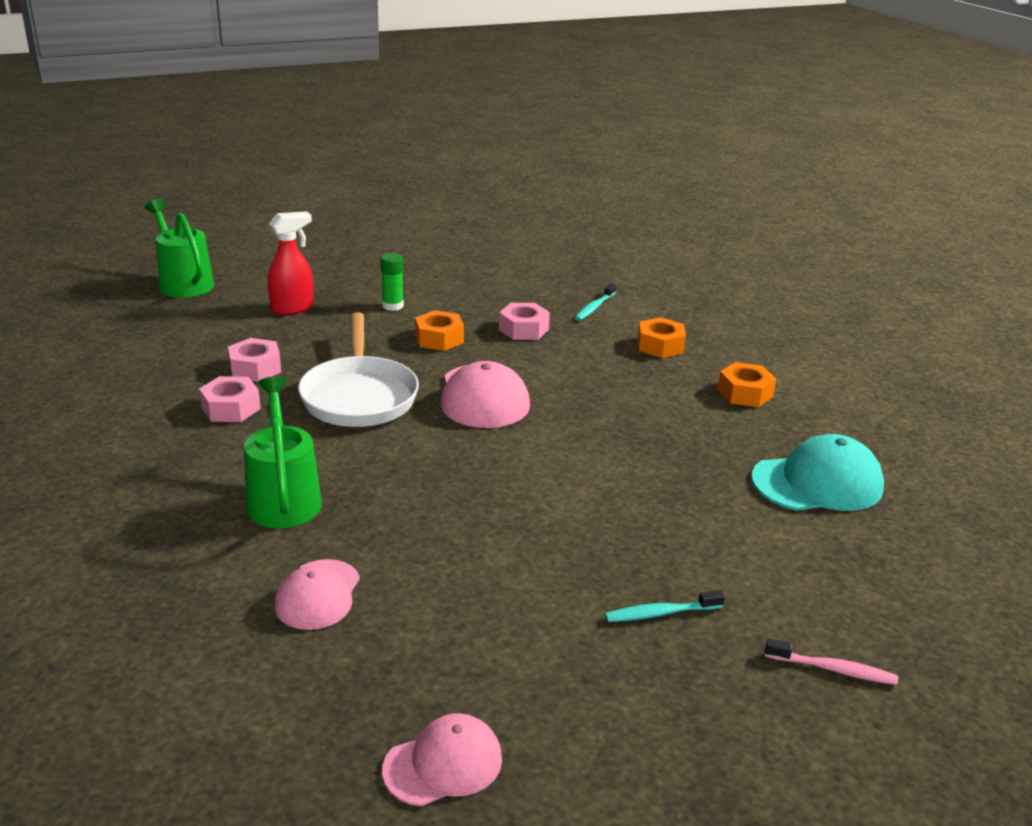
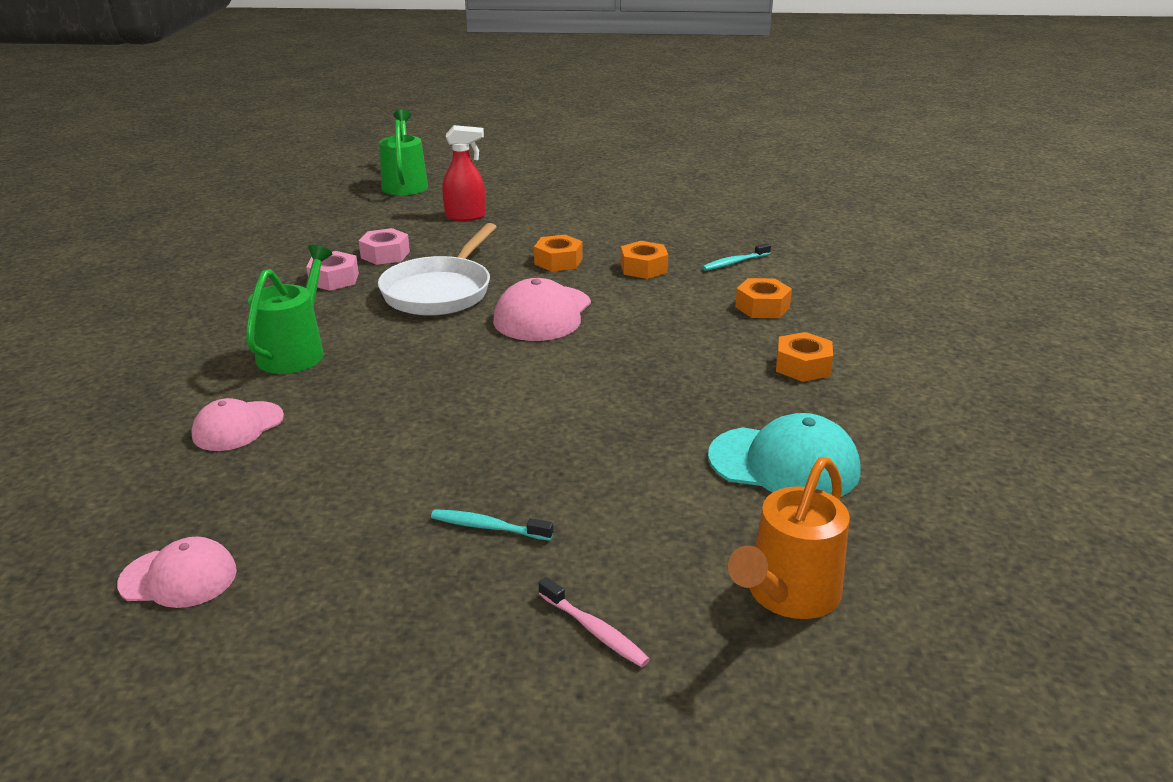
camera: 30 degrees right, 0 degrees up
(392, 306) = (549, 229): green glue stick -> none
(523, 329) = (643, 268): pink nut -> orange nut
(926, 589) = (787, 595): none -> orange watering can

